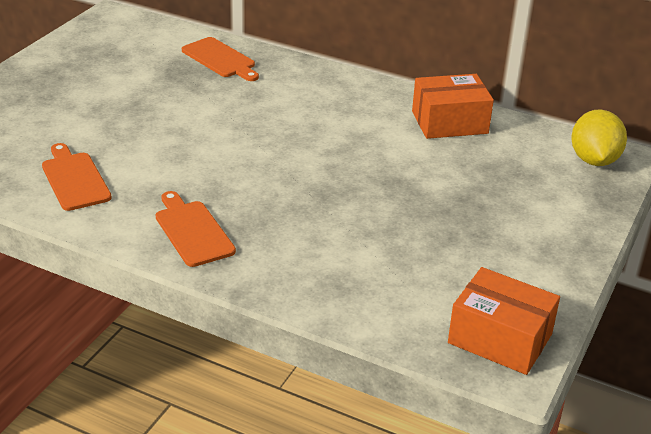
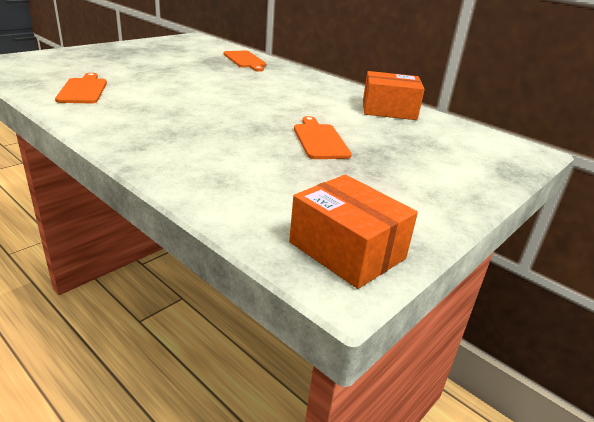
camera: 15 degrees right, 5 degrees down
(192, 231) = (134, 128): orange cutting board -> orange cutting board (320, 140)
(594, 160) = (503, 148): yellow lemon -> none

